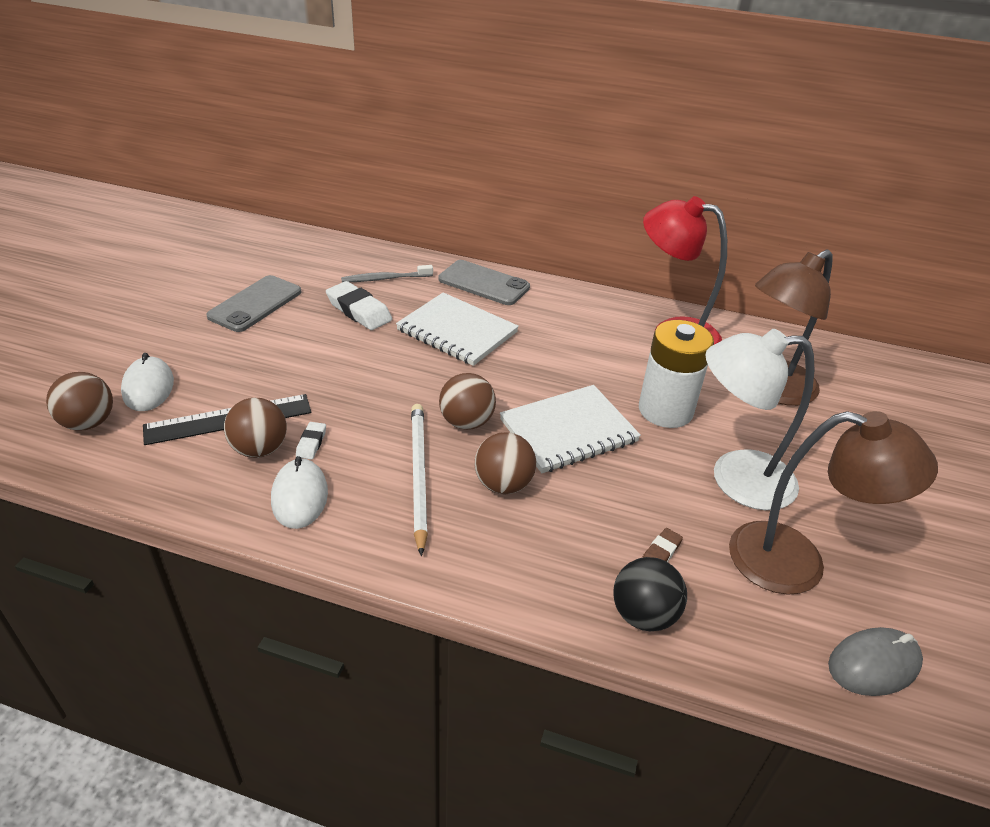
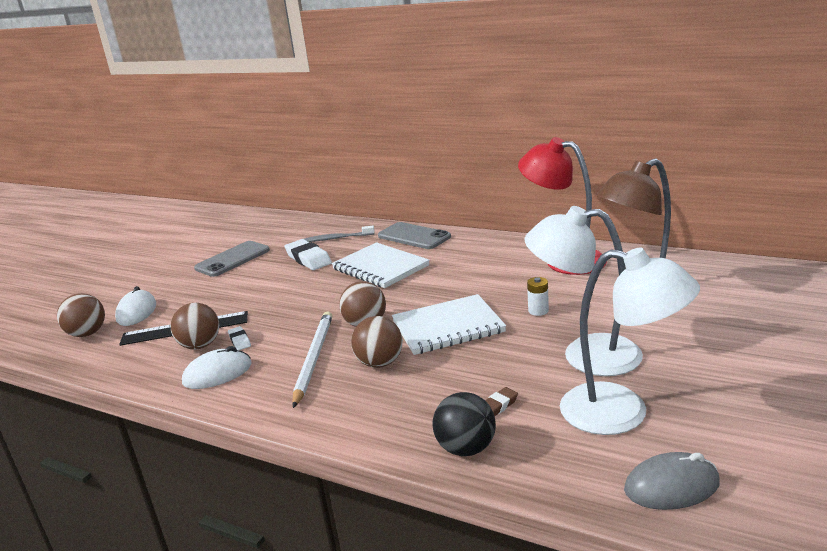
camera: 15 degrees right, 15 degrees down
(299, 496) = (217, 373): white mouse -> white mouse turned 60 degrees clockwise
(311, 443) = (239, 341): white eraser -> white eraser turned 45 degrees counterclockwise
(665, 410) = (538, 311): white battery -> white battery, size x0.42
(797, 563) = (622, 413): brown lamp -> white lamp

